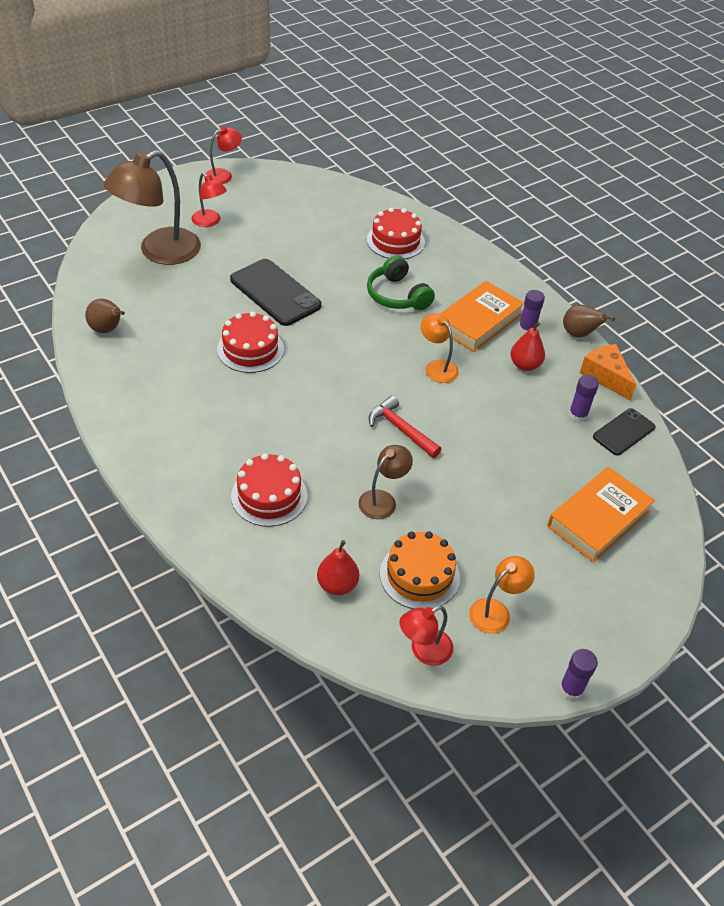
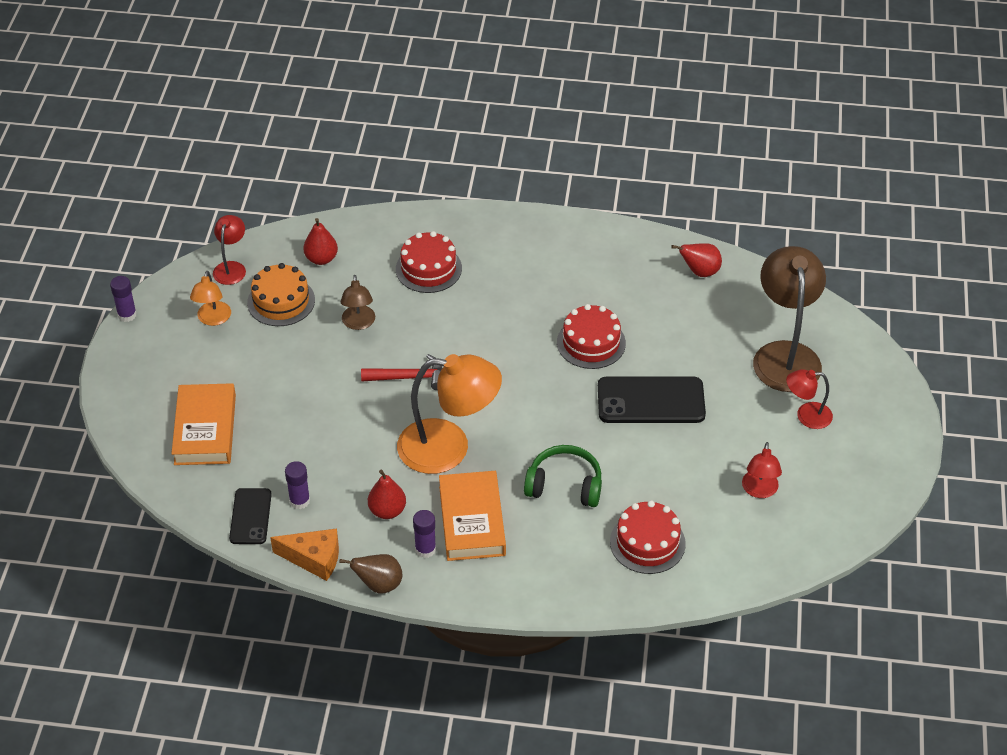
camera: 135 degrees right, 0 degrees up
(107, 330) = (699, 272): brown pear -> red pear
(223, 175) = (887, 473): red lamp -> red lamp (759, 491)
(437, 367) = (448, 448): orange lamp -> orange lamp, size x1.98

